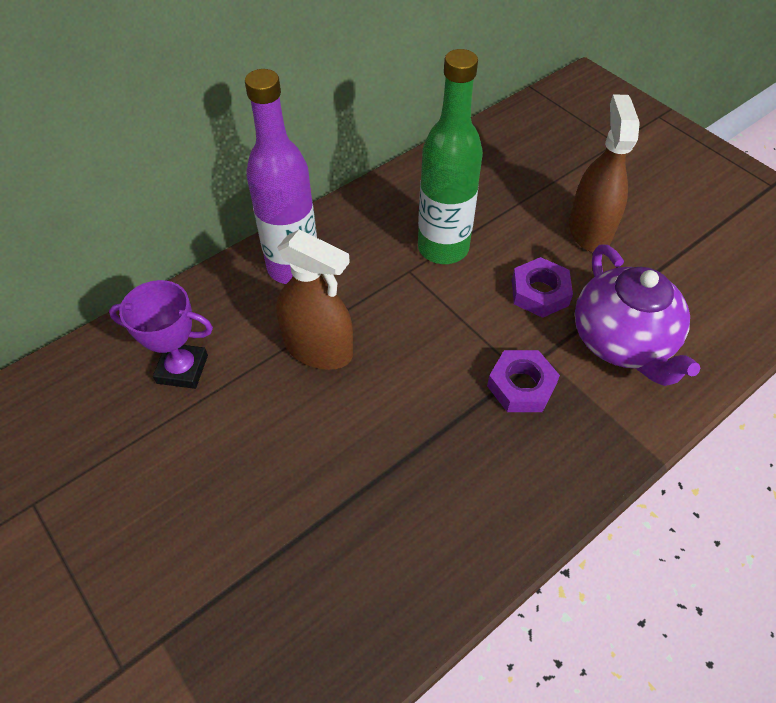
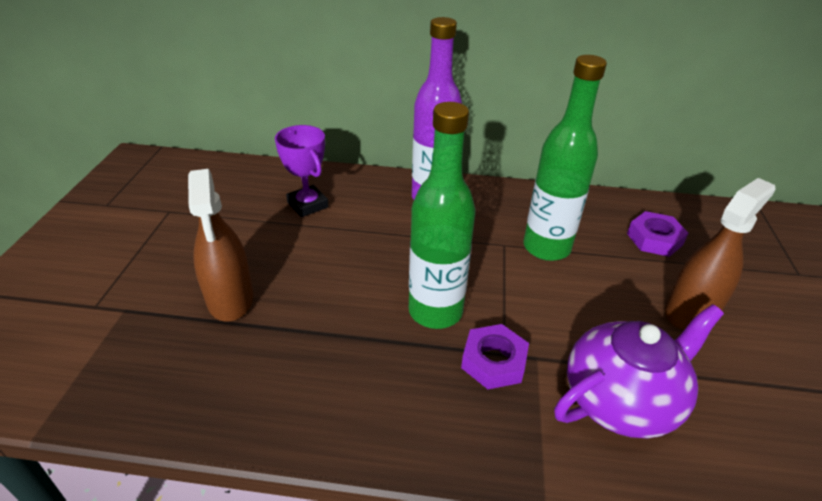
camera: 45 degrees right, 15 degrees down
(318, 348) = (389, 244): brown spray bottle -> brown spray bottle (230, 298)
(433, 380) = (435, 311): none -> green bottle
(540, 292) = (588, 320): purple nut -> purple nut (654, 239)
(622, 341) = (621, 400): purple teapot -> purple teapot turned 150 degrees counterclockwise

